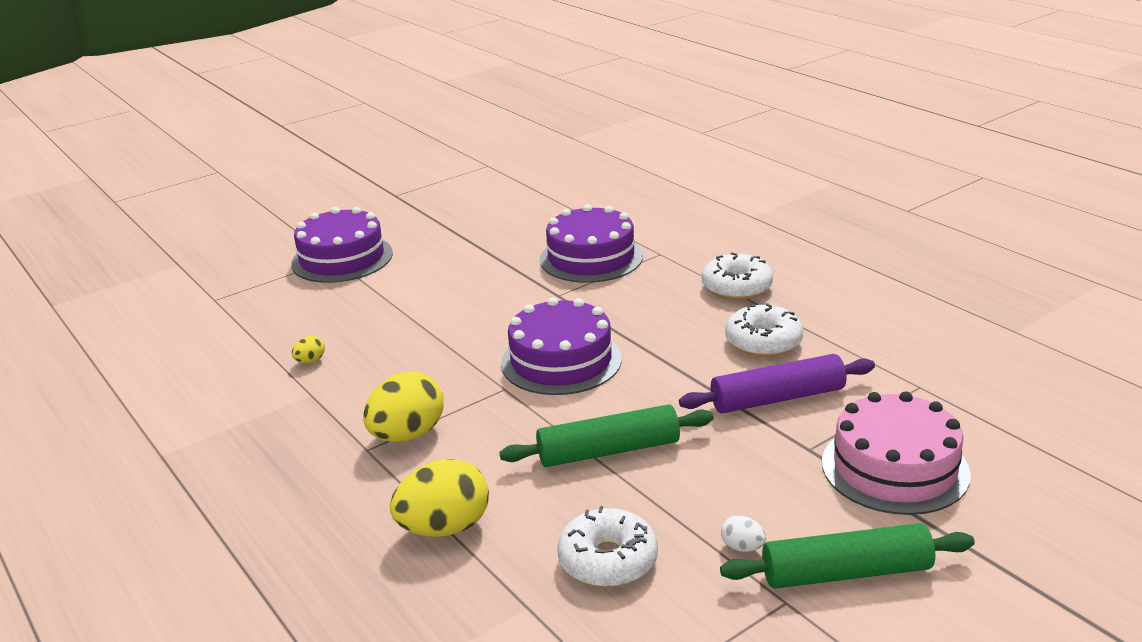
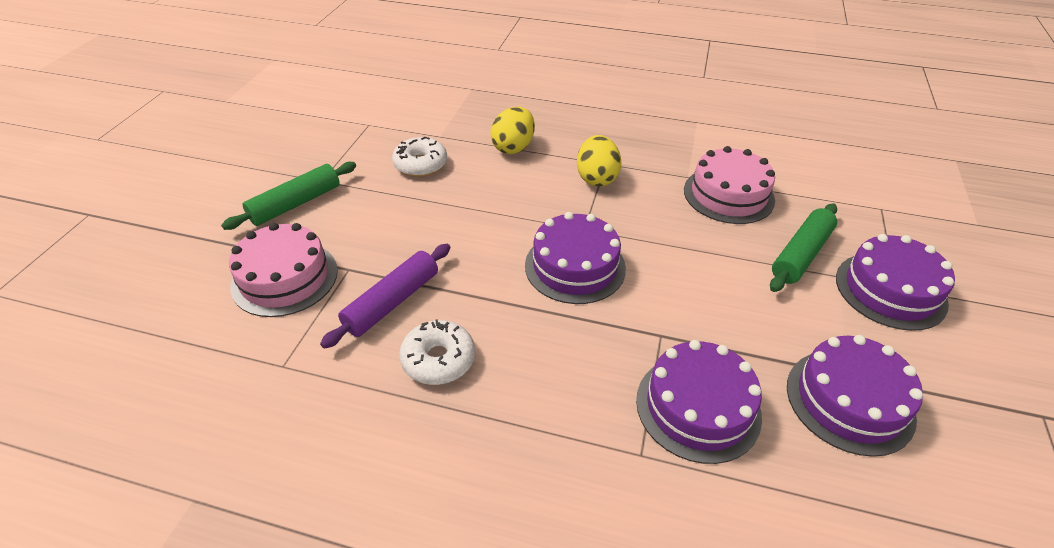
camera: 140 degrees right, 15 degrees up
(310, 361) = (728, 195): yellow egg -> pink cake
(489, 231) = (849, 401): none -> purple cake
(608, 451) = (473, 216): green rolling pin -> green rolling pin (801, 255)
(736, 287) = (515, 431): white donut -> none
(742, 547) = (357, 195): white egg -> none

